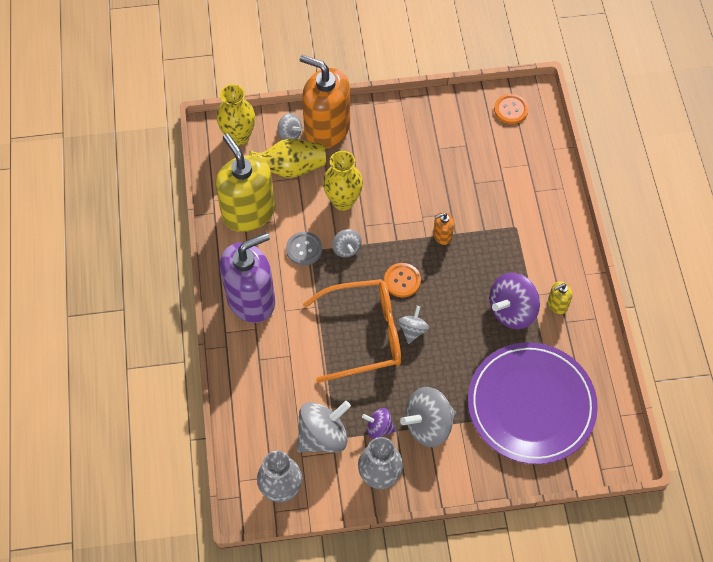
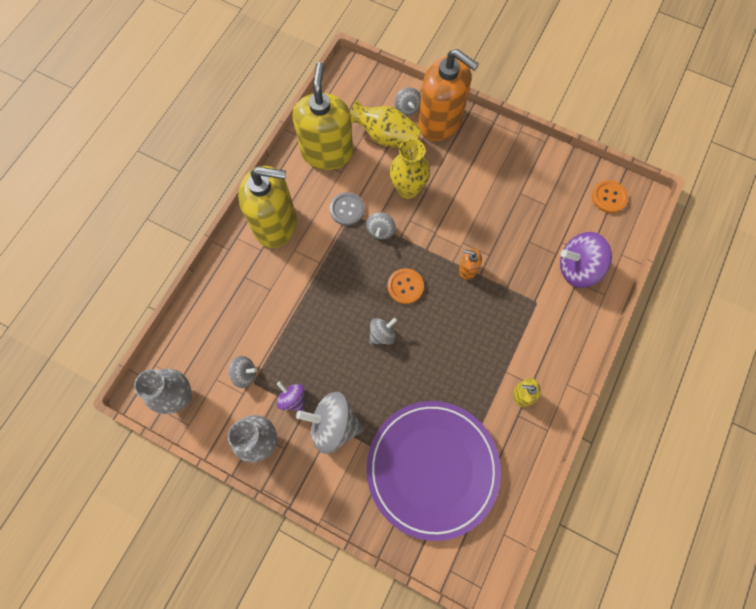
camera: 35 degrees right, 10 degrees up
(239, 136) = (366, 87): yellow vase -> none
(251, 299) = (275, 224): purple soap dispenser -> yellow soap dispenser
(323, 436) = (244, 374): grey spinning top -> grey spinning top, size x0.55
(327, 129) = (440, 121): orange soap dispenser -> orange soap dispenser turned 150 degrees clockwise
(364, 334) = (340, 311): orange glasses -> none
(512, 310) = (478, 373): purple spinning top -> purple spinning top (577, 268)

